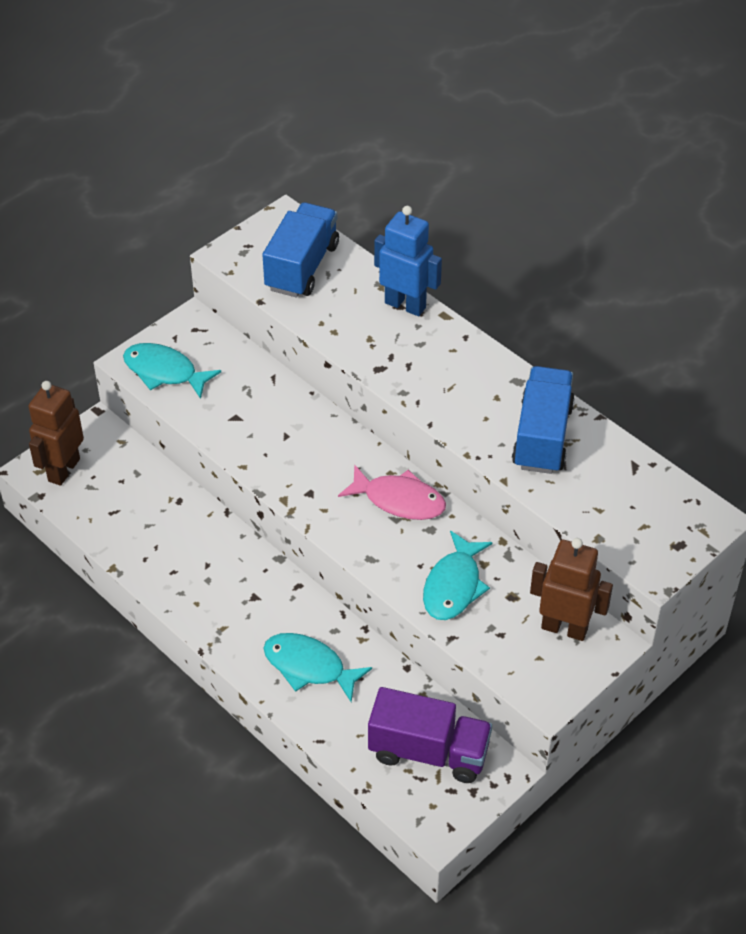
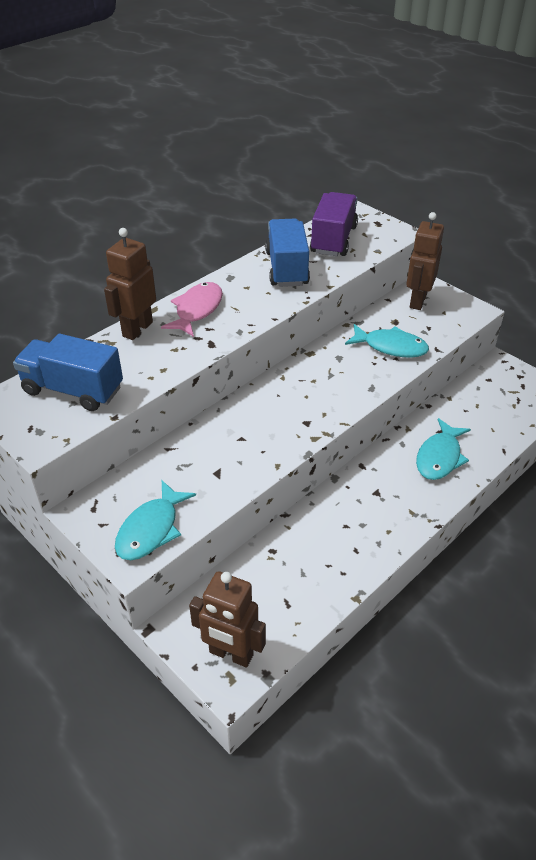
camera: 90 degrees left, 5 degrees down
(399, 500) = (311, 372): pink fish -> pink fish (197, 310)
(405, 305) = (137, 329): blue robot -> brown robot
(428, 752) = (496, 395): purple truck -> purple truck (333, 240)
(542, 436) = (287, 268): blue truck -> blue truck turned 75 degrees clockwise

